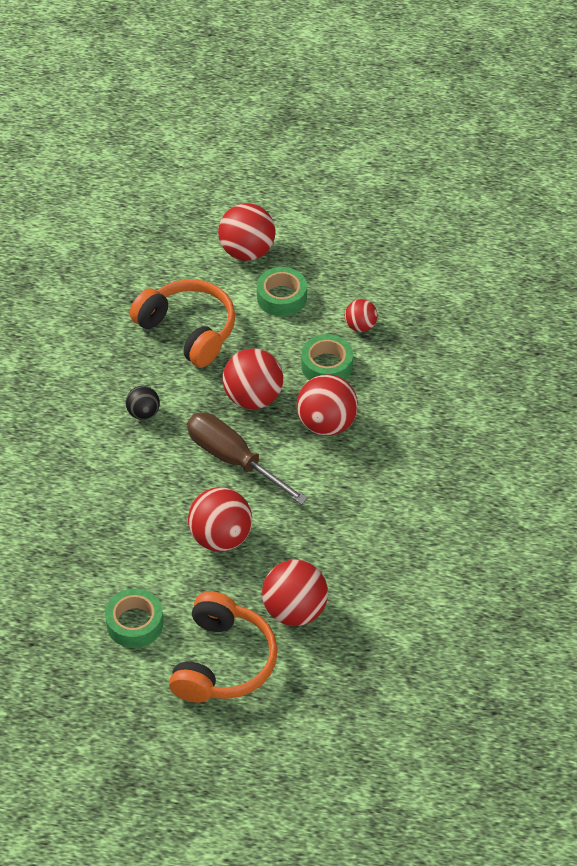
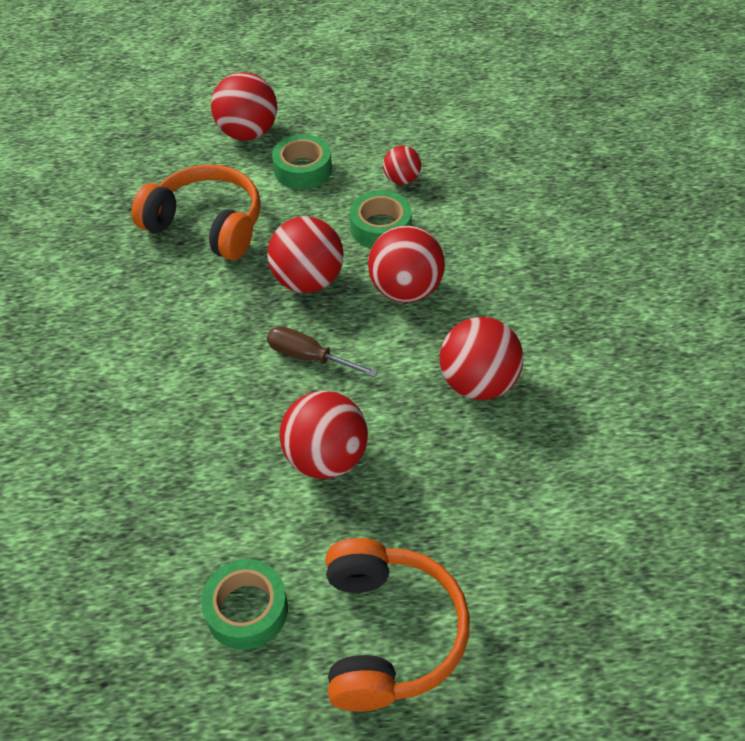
camera: 15 degrees left, 0 degrees up
(143, 413) = (179, 328): black ball -> none
(233, 460) = (309, 357): brown screwdriver -> brown screwdriver, size x0.61
(294, 610) = (458, 531): red ball -> red ball (478, 383)

